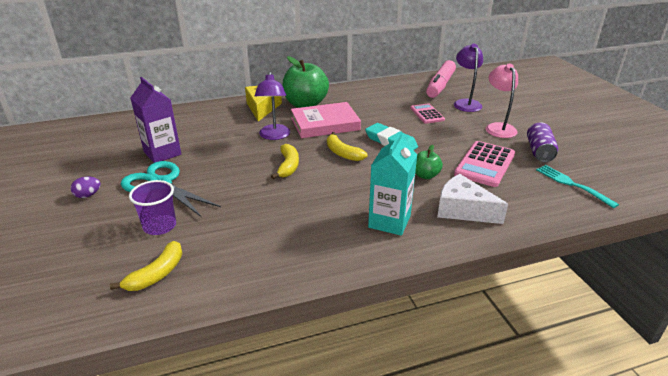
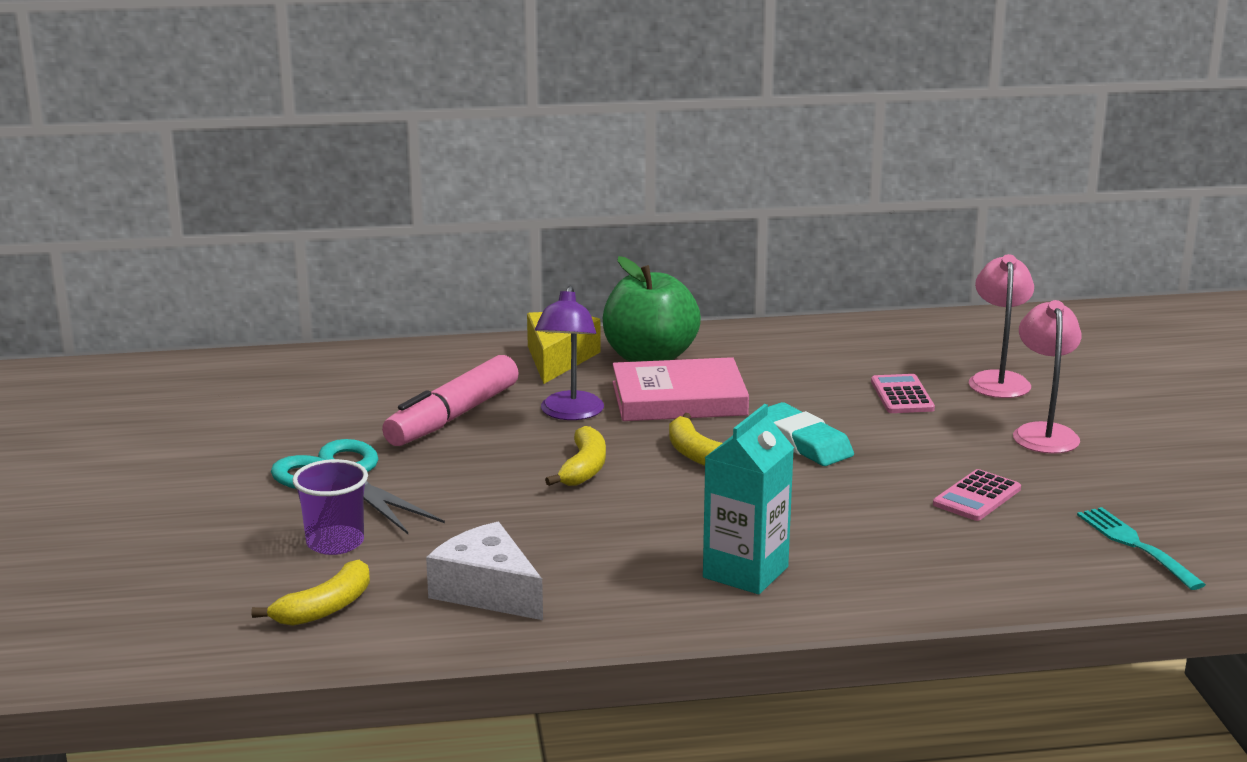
camera: 10 degrees right, 10 degrees down
(88, 195) = (213, 485): purple egg -> none
(162, 153) = (349, 427): purple carton -> none
(425, 175) = (847, 506): green apple -> none
(440, 85) = (959, 339): pink marker -> pink marker (452, 417)
(463, 210) = (893, 567): white cheese -> white cheese (487, 591)
(465, 103) = (998, 380): purple lamp -> pink lamp
(485, 164) = (977, 497): pink calculator -> pink calculator, size x0.61
(539, 151) = (1105, 483): purple can -> none

